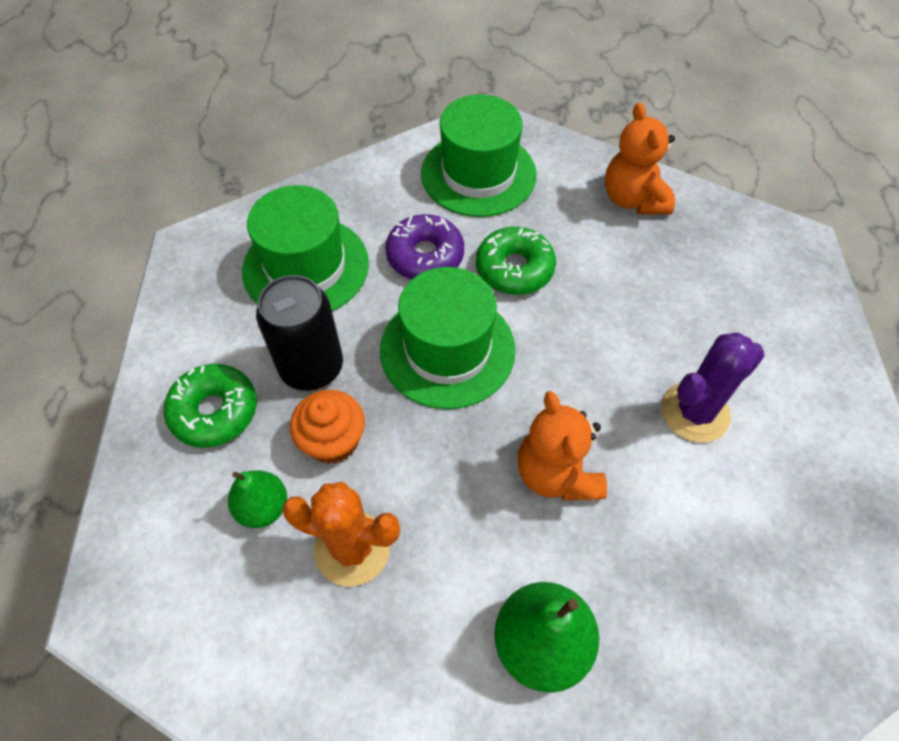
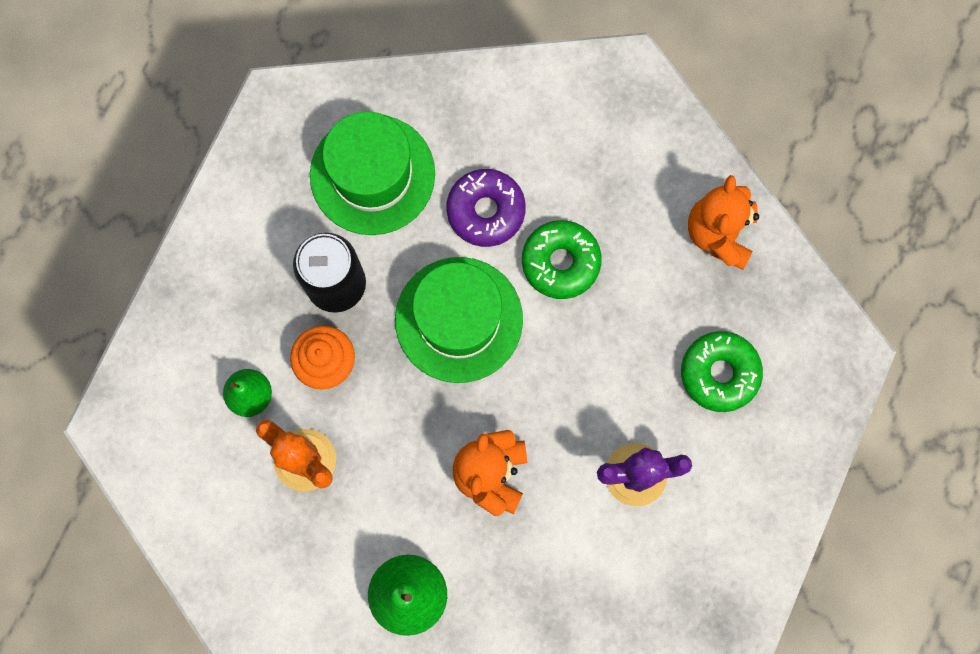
camera: 25 degrees right, 20 degrees up
(214, 411) = (242, 291): green donut -> green donut (719, 373)
(478, 174) = (584, 134): green hat -> none

